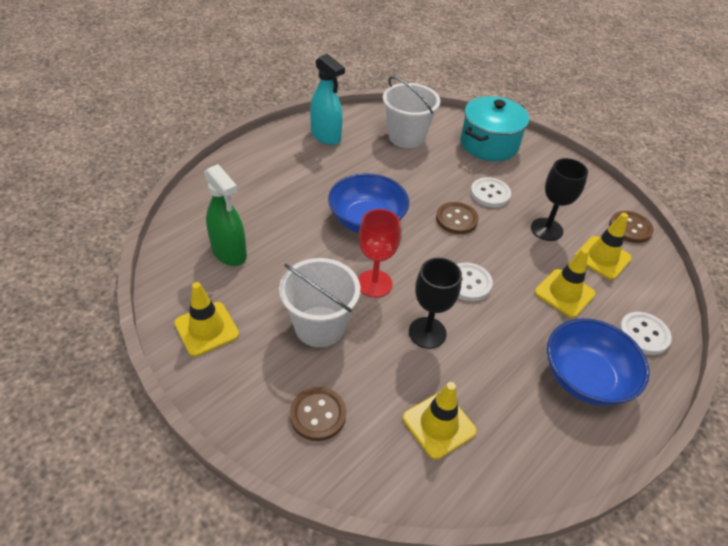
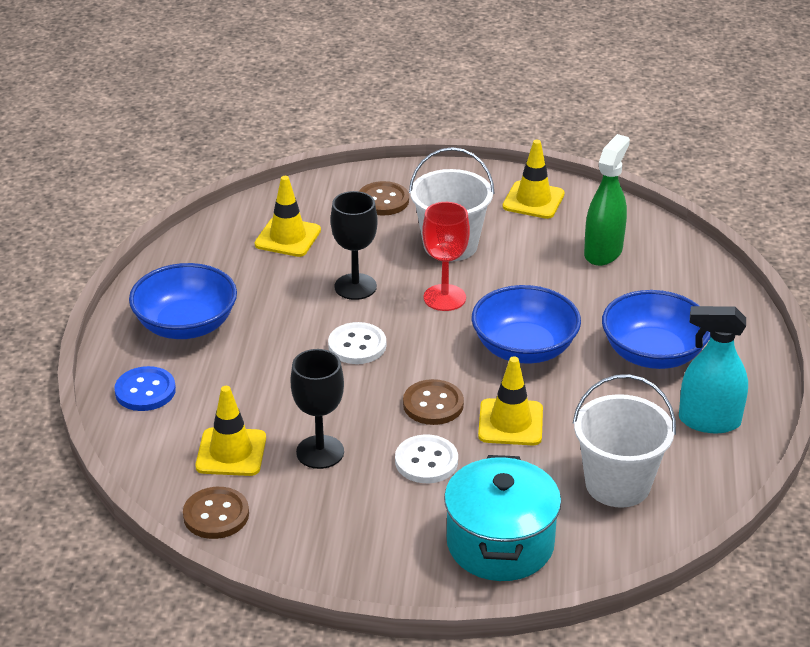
camera: 145 degrees right, 10 degrees down
(229, 253) = (603, 252): green spray bottle -> green spray bottle turned 105 degrees clockwise
(302, 177) = (653, 353): none -> blue bowl
(564, 293) = (251, 388): yellow traffic cone -> yellow traffic cone (510, 423)
(643, 334) = (145, 391): white button -> blue button

